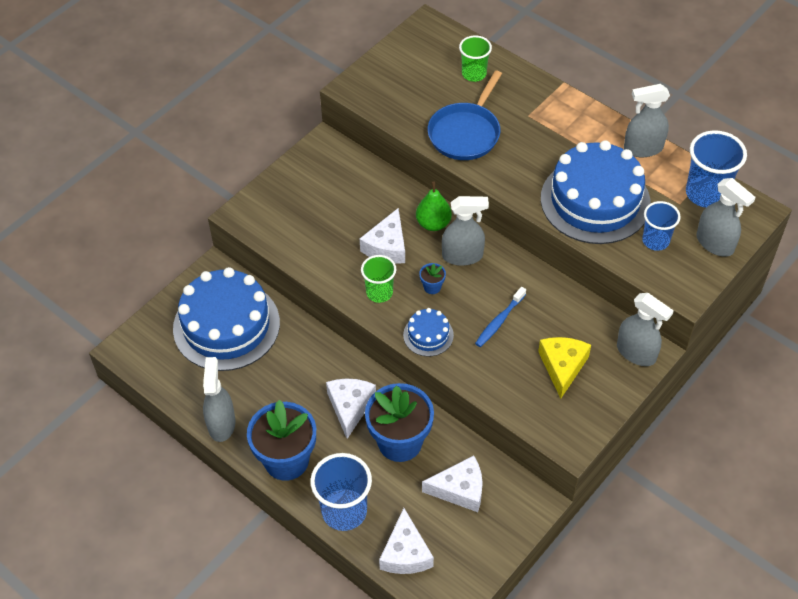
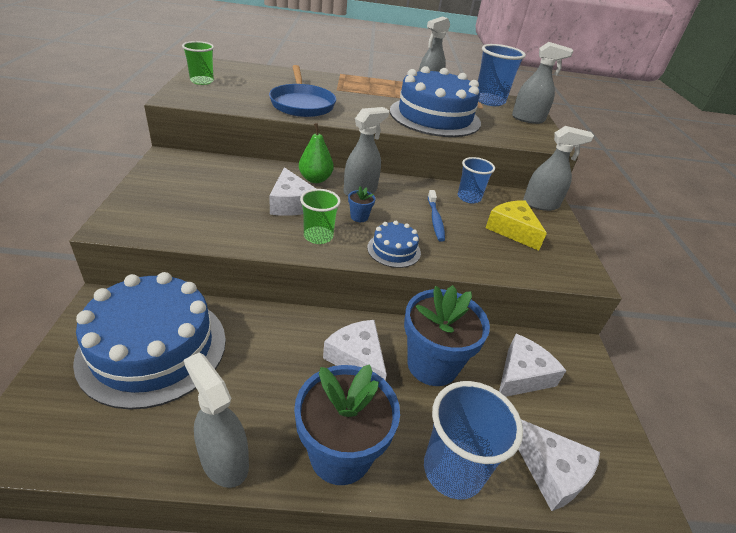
camera: 45 degrees left, 15 degrees down
(474, 74) = (273, 78): green cup -> green cup (202, 81)
(655, 241) = (497, 125): blue cup -> blue cup (469, 198)

